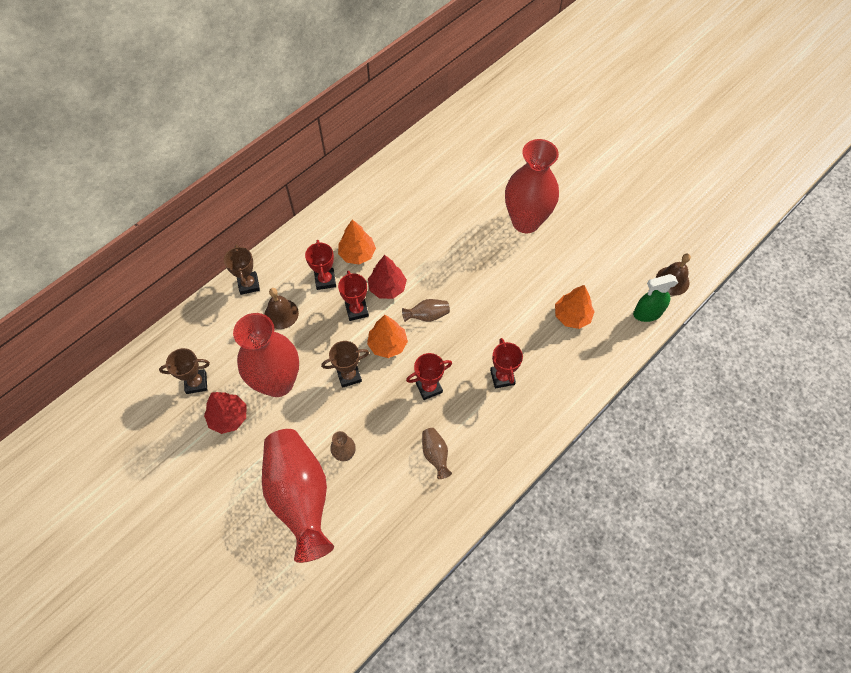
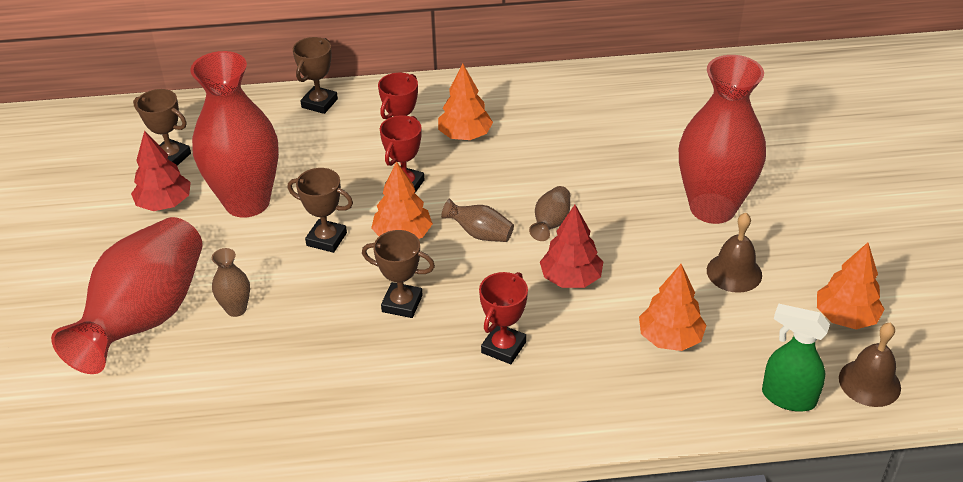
camera: 40 degrees right, 20 degrees down
(281, 314) = (322, 145): brown bell -> brown bell (734, 272)
(387, 288) = (463, 183): red tree -> red tree (571, 278)
(429, 387) = (402, 304): red trophy -> brown trophy
(435, 455) = (333, 374): brown vase -> brown vase (551, 224)
(635, 249) = (845, 317): none -> orange tree

